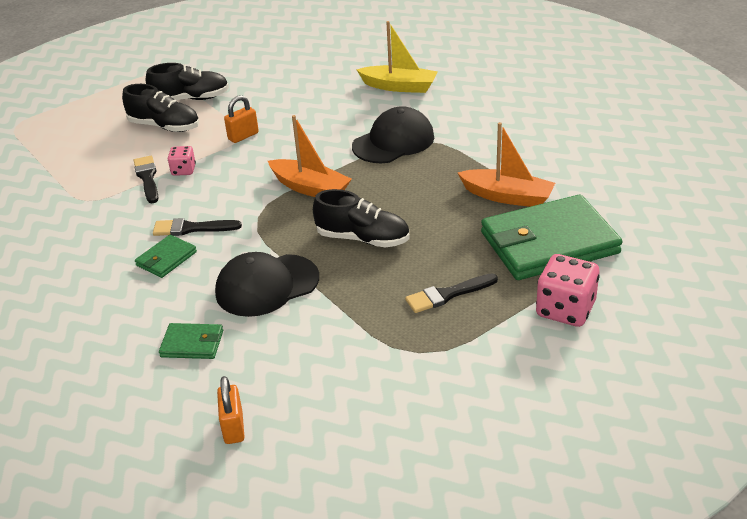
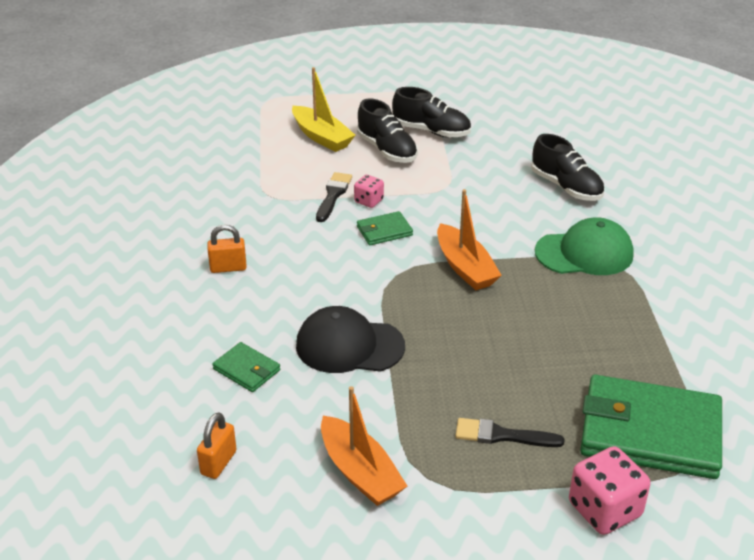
camera: 30 degrees right, 0 degrees up
(166, 259) = (288, 280): green wallet -> green wallet (384, 231)
(192, 228) = (331, 261): black brush -> none
(243, 136) = (447, 188): orange padlock -> orange padlock (228, 268)
(363, 239) = (471, 341): black shoe -> black shoe (566, 187)
(393, 142) = (584, 253): black cap -> green cap
(399, 86) = (641, 196): yellow boat -> yellow boat (322, 137)
(507, 196) = (650, 362): orange boat -> orange boat (360, 472)

